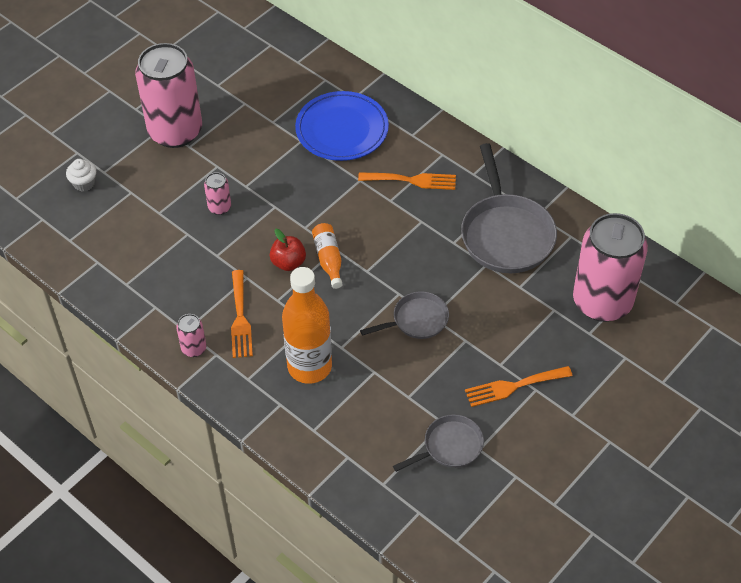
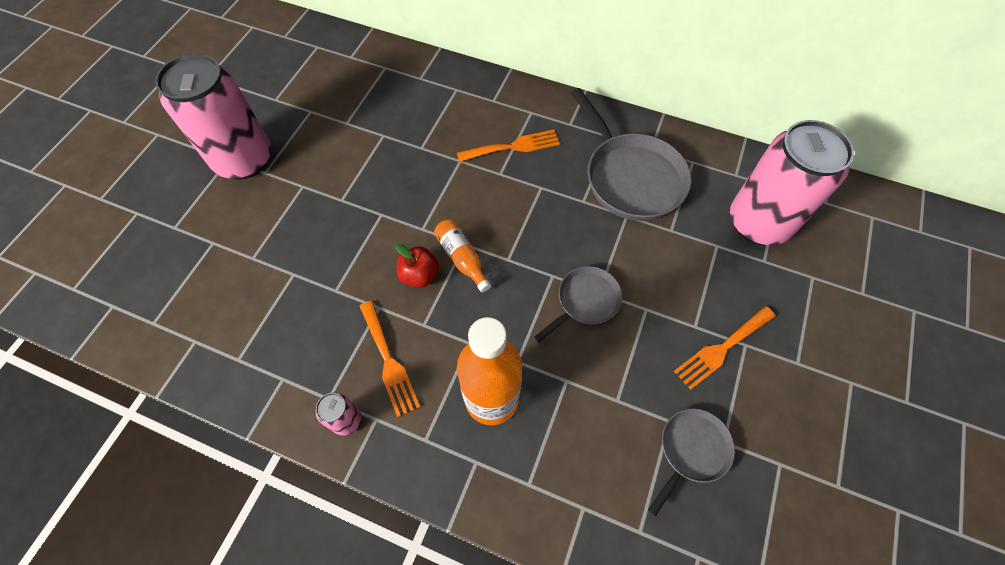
camera: 20 degrees left, 10 degrees up
(84, 183) = (153, 247): white cupcake -> none
(219, 207) = (320, 232): pink can -> none
(342, 129) = (421, 113): blue plate -> none

